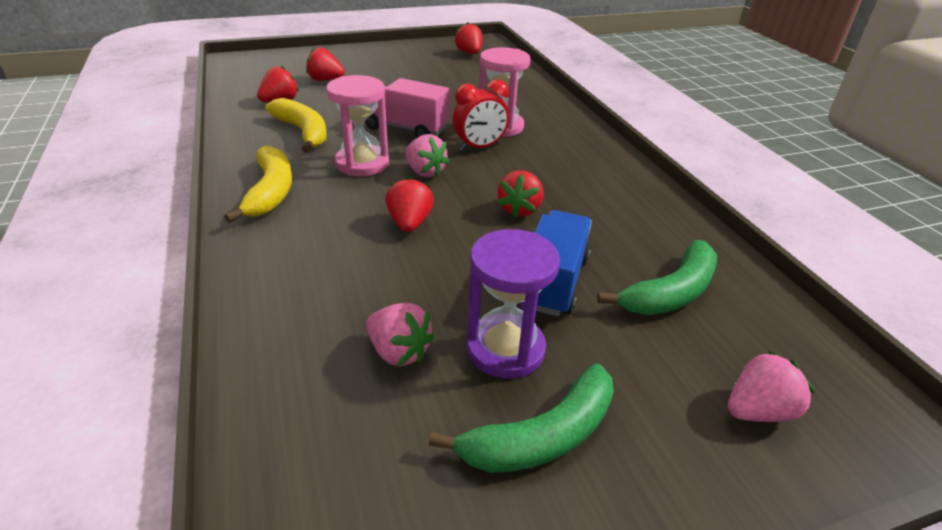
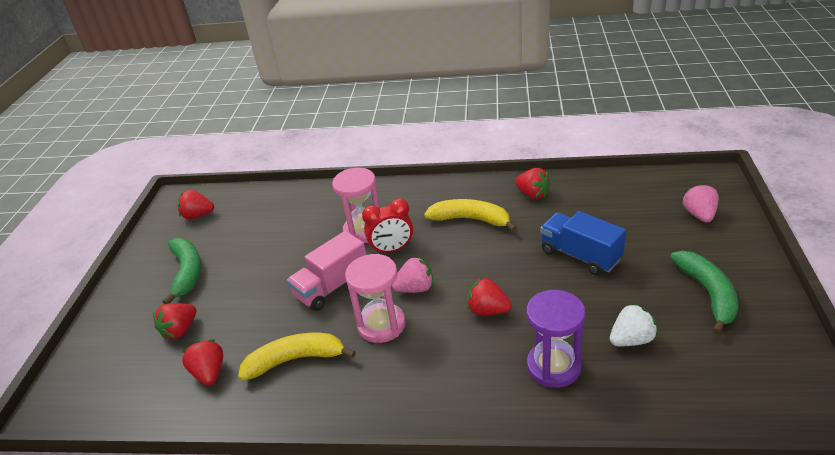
camera: 60 degrees left, 0 degrees up
(270, 192) = (401, 393): yellow banana -> yellow banana (471, 219)
(399, 352) = (631, 340): pink strawberry -> white strawberry
(479, 147) = (392, 249): red clock -> red clock turned 75 degrees clockwise
(505, 349) = (638, 291): purple hourglass -> purple hourglass (553, 366)
(519, 209) = (493, 250): red strawberry -> red strawberry (532, 194)
(671, 293) = (604, 212): green banana -> green banana (187, 272)

